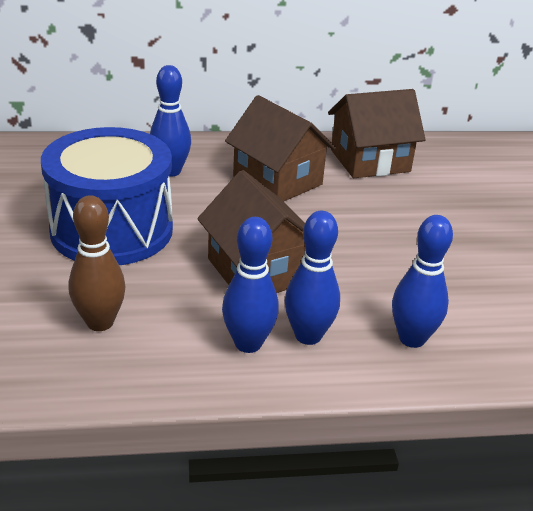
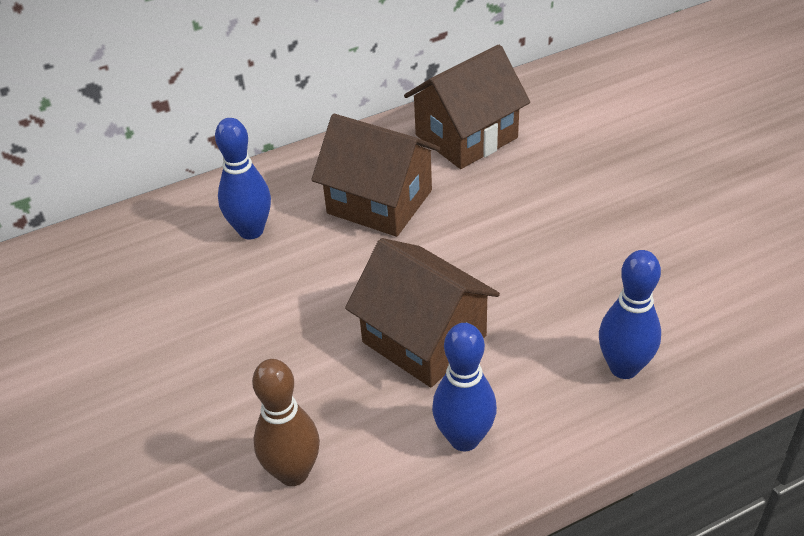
camera: 15 degrees left, 10 degrees up
(112, 230) = (232, 341): blue drum -> none
(308, 336) = (520, 404): blue bowling pin -> none

